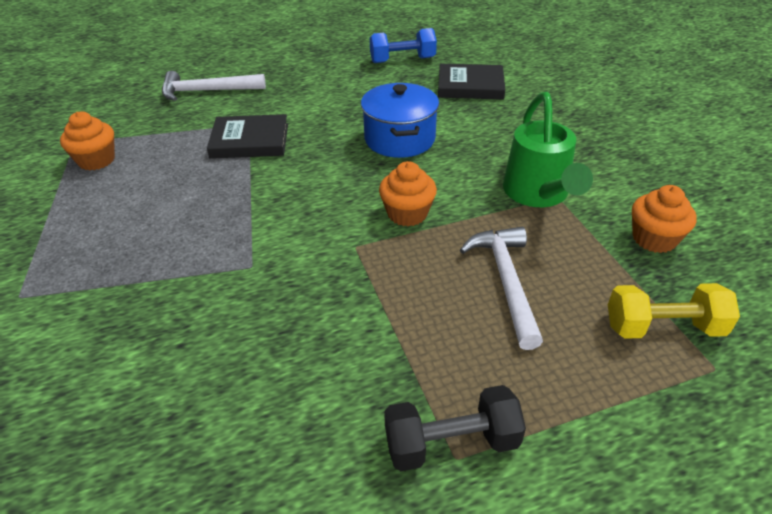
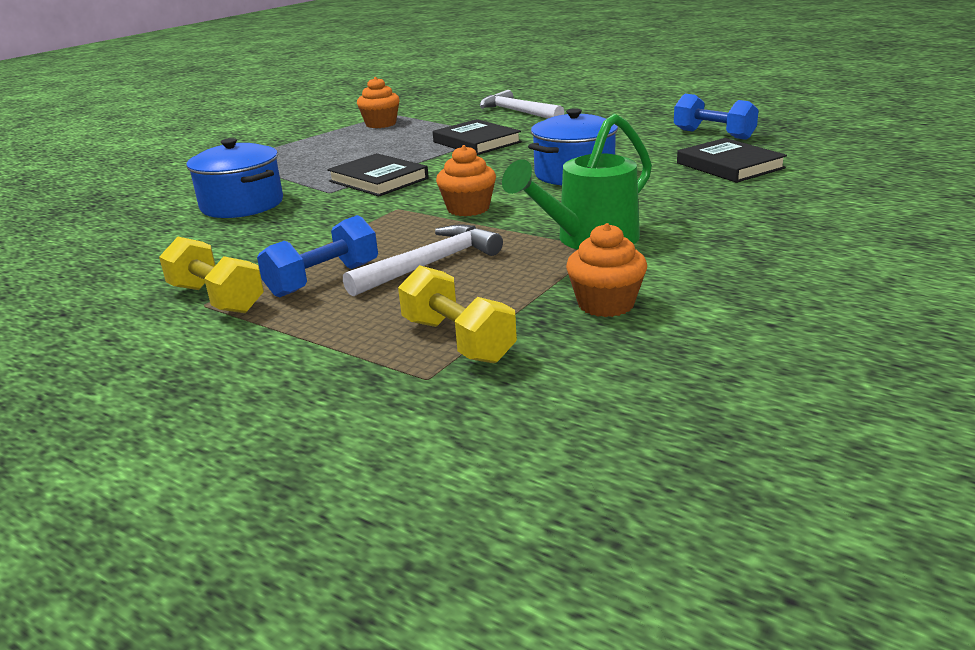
camera: 55 degrees right, 15 degrees down
(198, 337) = (242, 205): none -> blue pot
(264, 226) = (378, 180): none -> black book
(451, 443) = (216, 299): black dumbbell -> yellow dumbbell
(477, 353) = (323, 280): none -> blue dumbbell

